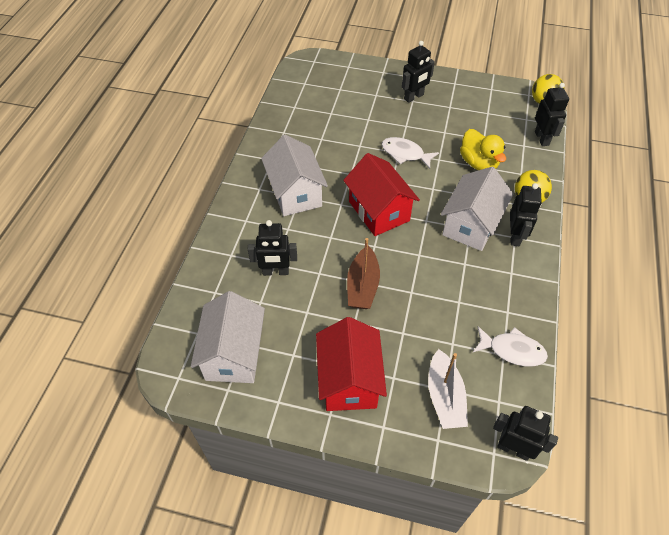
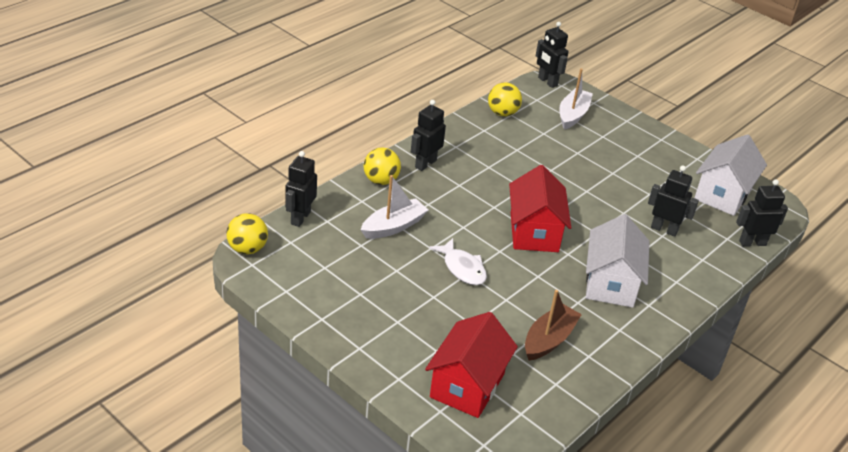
camera: 155 degrees left, 15 degrees down
(349, 380) = (637, 147): red house -> red house (467, 385)
(362, 286) = (590, 189): brown boat -> brown boat (549, 340)
(414, 97) = (391, 325): black robot -> black robot (752, 243)
(471, 225) = (456, 186): white house -> none
(478, 163) = (393, 226): yellow duck -> white boat
(512, 350) = (502, 113): white fish -> yellow ball

